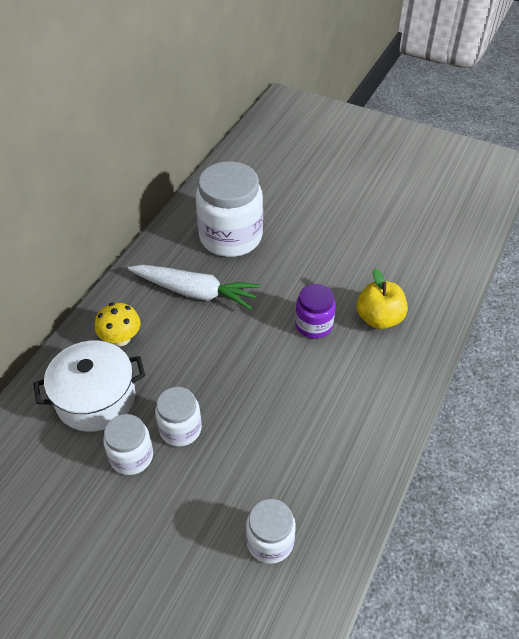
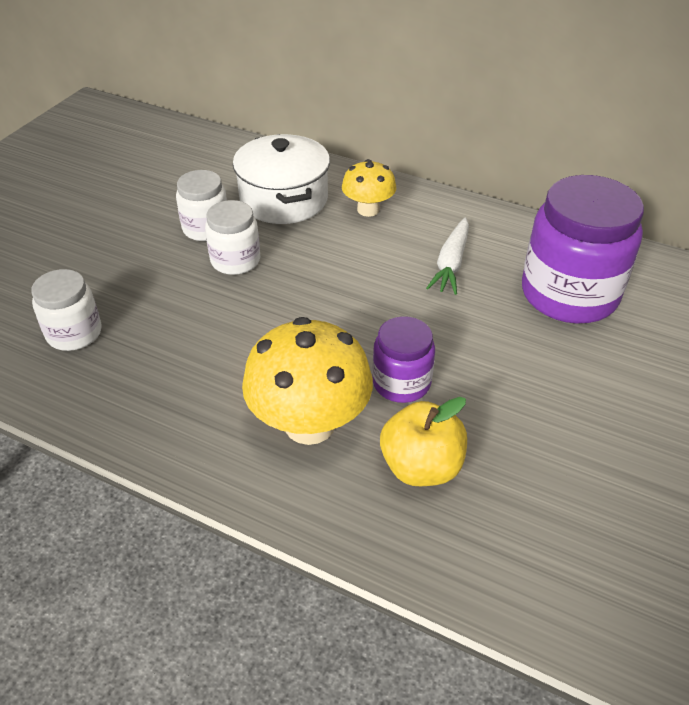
camera: 90 degrees right, 5 degrees down
(195, 292) = (451, 263): white carrot -> white carrot, size x0.65
(230, 237) = (569, 294): white jar -> purple jar
(352, 373) = (309, 424): none -> yellow mushroom

